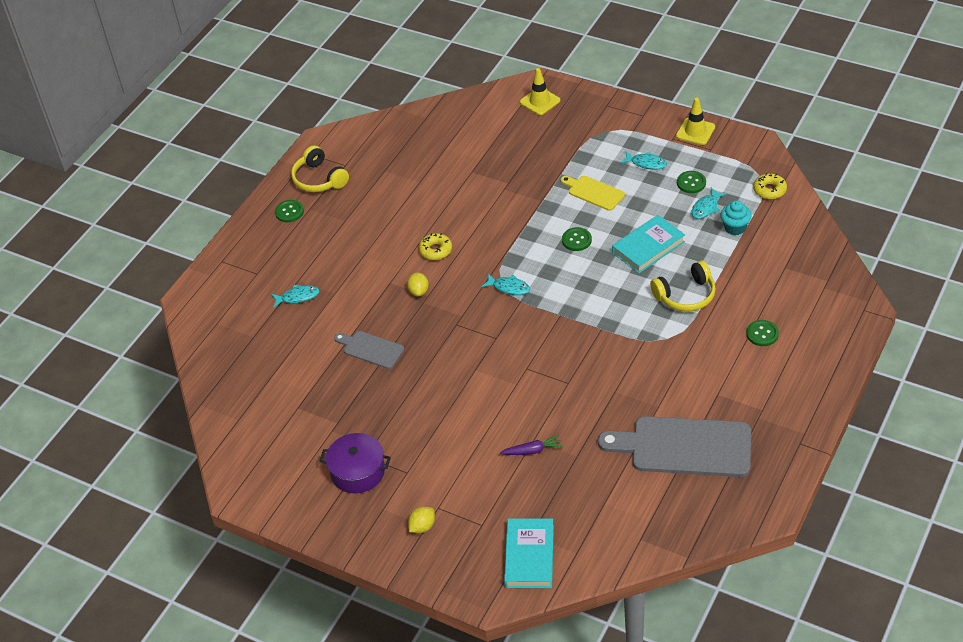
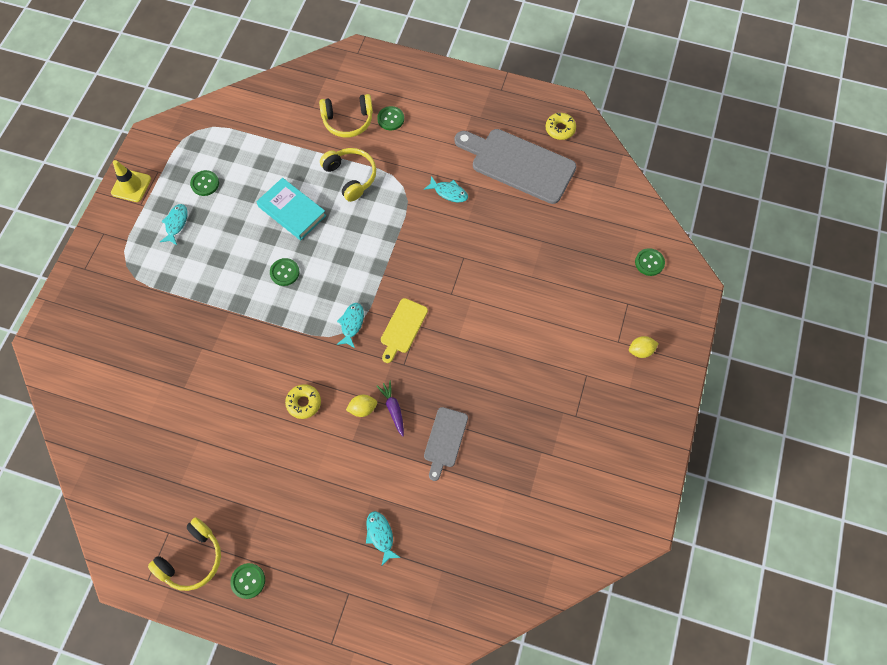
camera: 105 degrees left, 20 degrees up
(358, 472) = (594, 419): purple pot -> none
(422, 526) = (640, 350): yellow lemon -> yellow lemon turned 45 degrees counterclockwise
(529, 556) = (649, 262): turquoise book -> green button
(532, 451) = (543, 275): purple carrot -> purple carrot (393, 409)
(540, 101) = (72, 335): yellow traffic cone -> none
(594, 192) = (217, 265): yellow cutting board -> yellow cutting board (403, 328)
(684, 447) = (518, 164): grey cutting board -> grey cutting board turned 120 degrees clockwise
(706, 208) = (239, 169): turquoise fish -> turquoise fish (448, 192)
(735, 228) = (265, 145): turquoise cupcake -> none
(762, 296) = (348, 121): none -> yellow headphones
(769, 190) = (215, 122): yellow donut -> yellow donut (560, 129)

